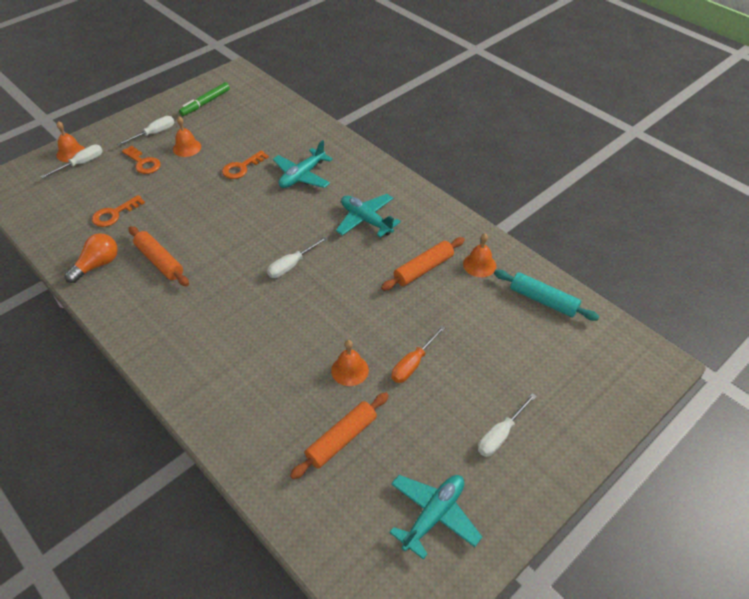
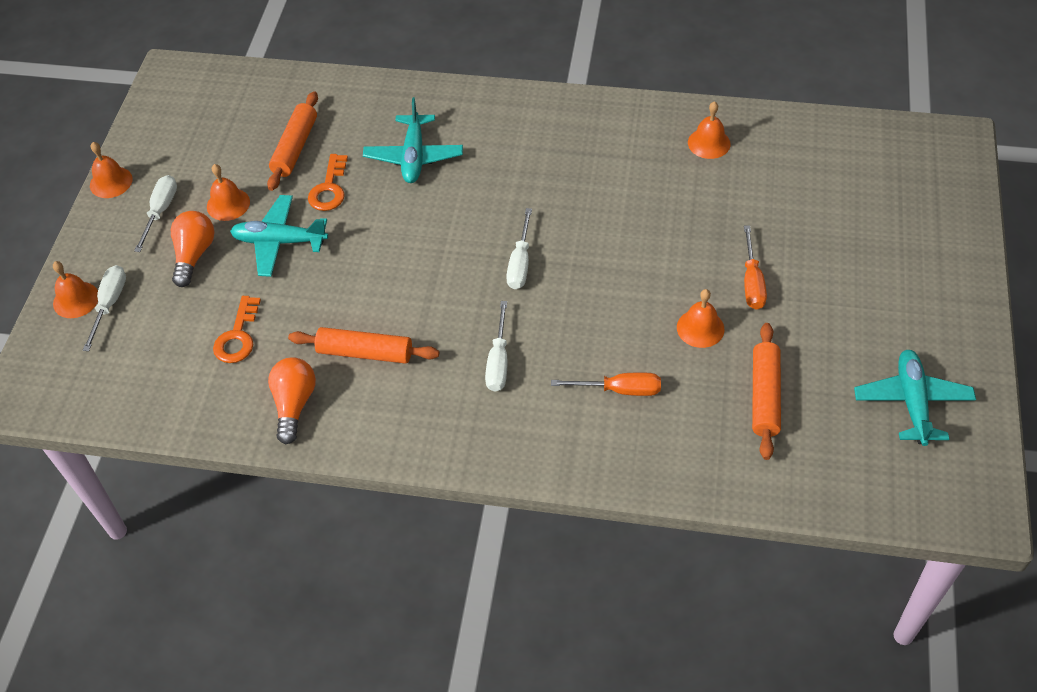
camera: 35 degrees left, 5 degrees up
(143, 163) = (194, 255): orange key -> orange light bulb
(150, 108) = (111, 182): none -> orange bell
(206, 103) = (181, 134): green marker -> none
(262, 373) = (619, 390): none -> orange screwdriver
(366, 220) = (543, 165): turquoise plane -> turquoise plane (280, 242)
(423, 269) = (660, 181): orange rolling pin -> orange rolling pin (295, 147)
(500, 435) = (894, 293): white screwdriver -> white screwdriver (498, 361)
(543, 300) = (803, 143): turquoise rolling pin -> none

